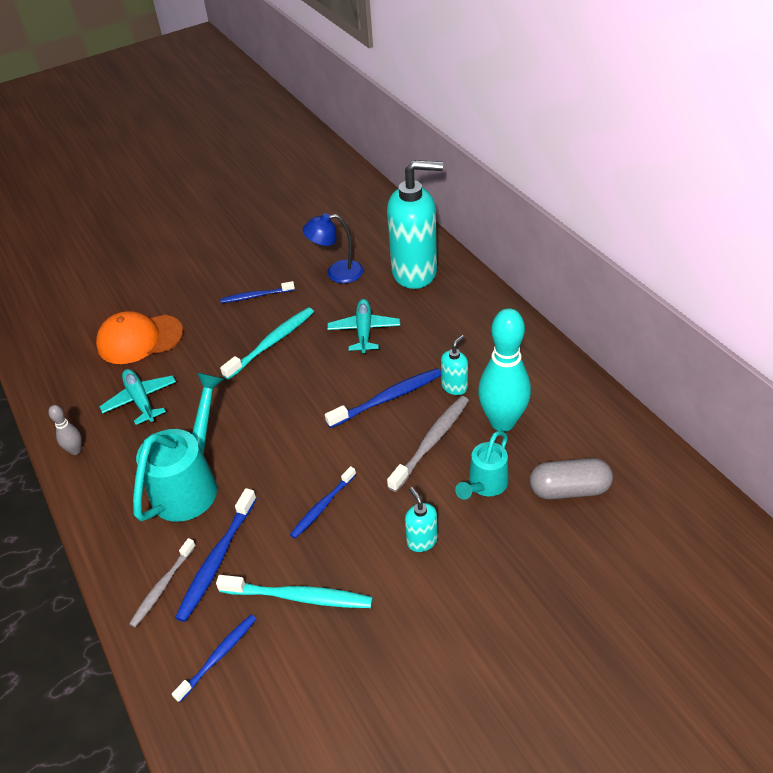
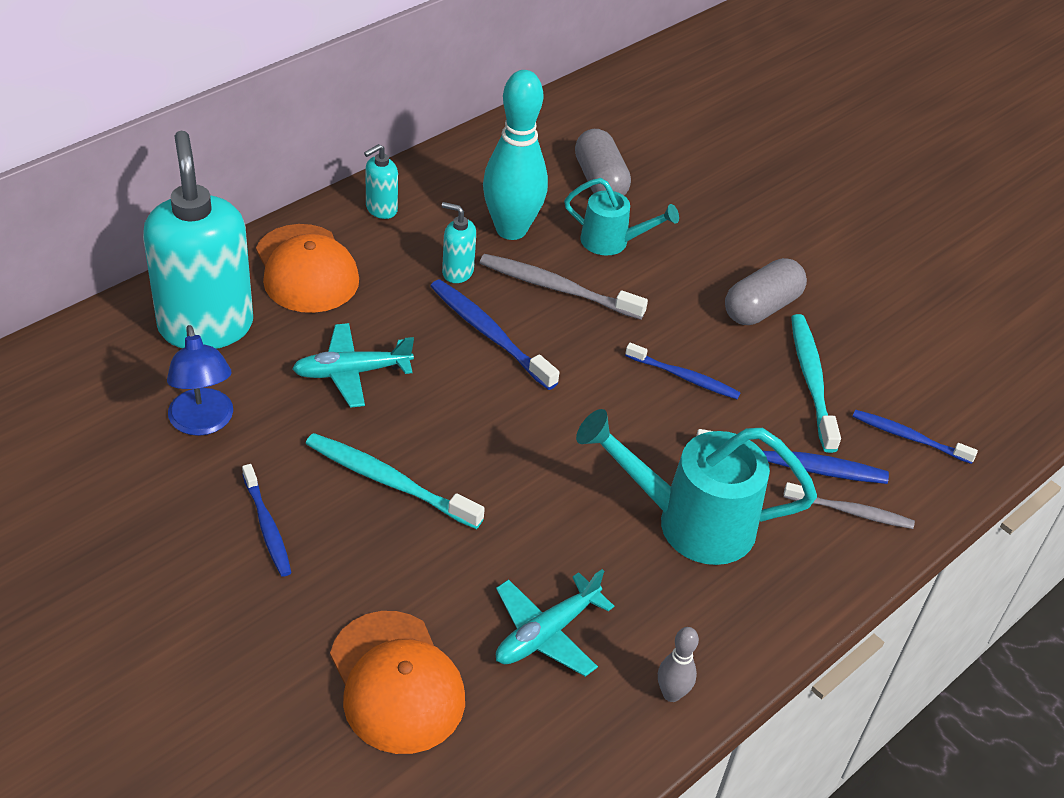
camera: 110 degrees left, 0 degrees up
(392, 580) = (761, 307): none -> grey capsule
(422, 541) = (703, 288): turquoise soap dispenser -> turquoise soap dispenser (381, 209)
(463, 313) = (306, 269): none -> orange cap

